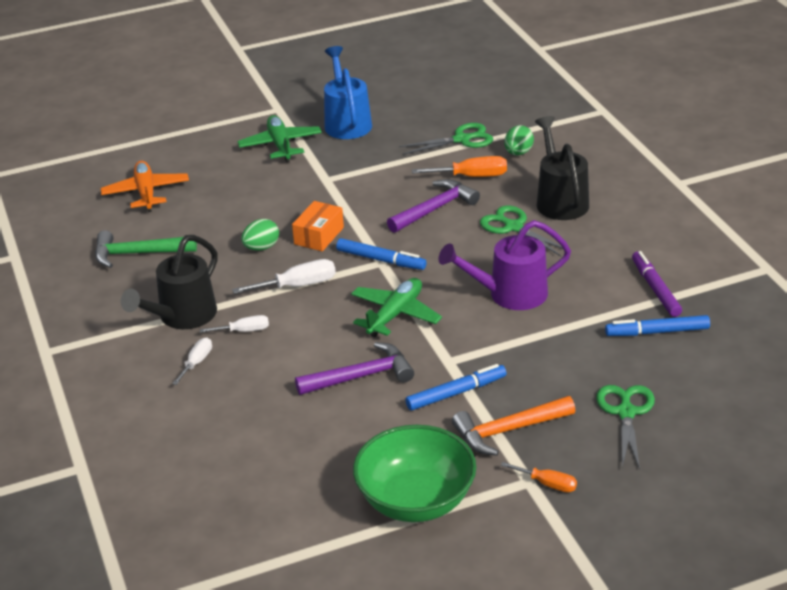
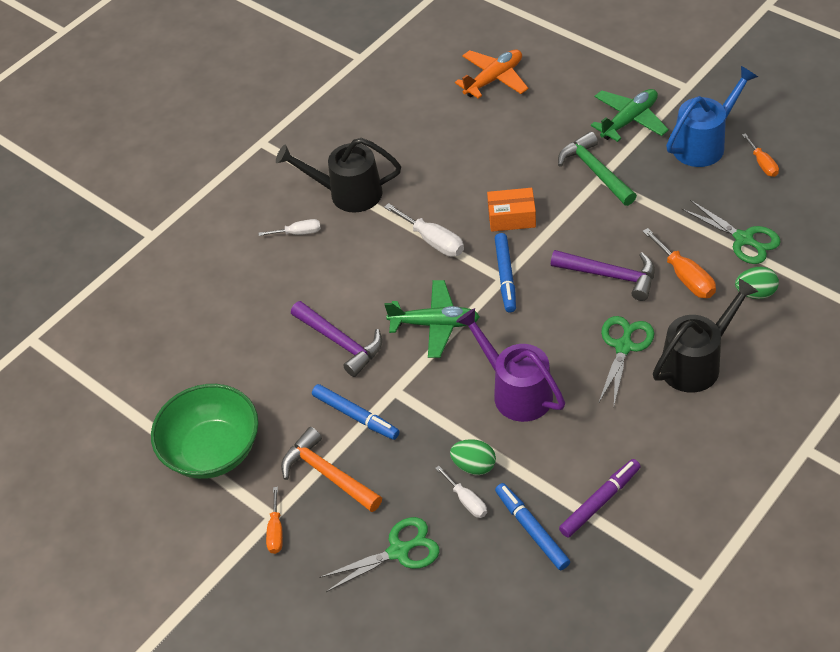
camera: 65 degrees right, 15 degrees up
(138, 254) = (409, 122): green hammer -> green hammer (595, 171)
(244, 331) = (353, 239): white screwdriver -> white screwdriver (466, 501)
(261, 247) = (469, 190): green egg -> green egg (474, 466)
(397, 106) = (762, 164): none -> orange screwdriver

